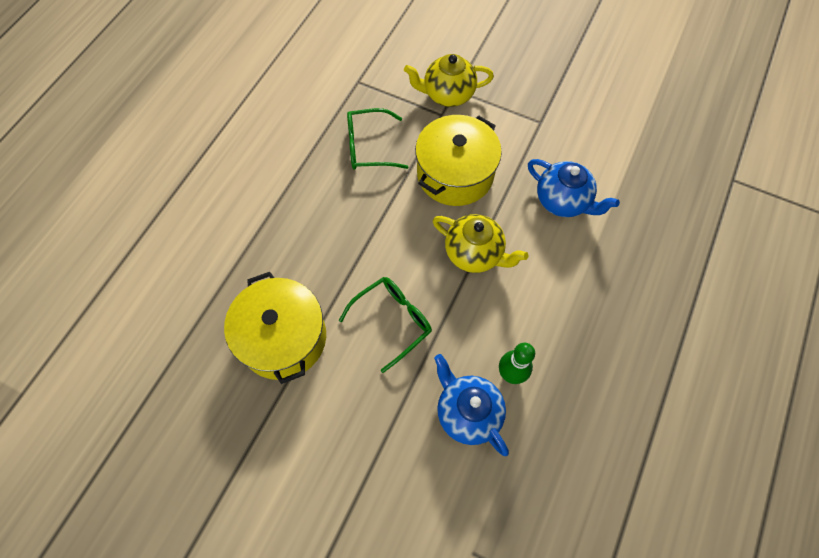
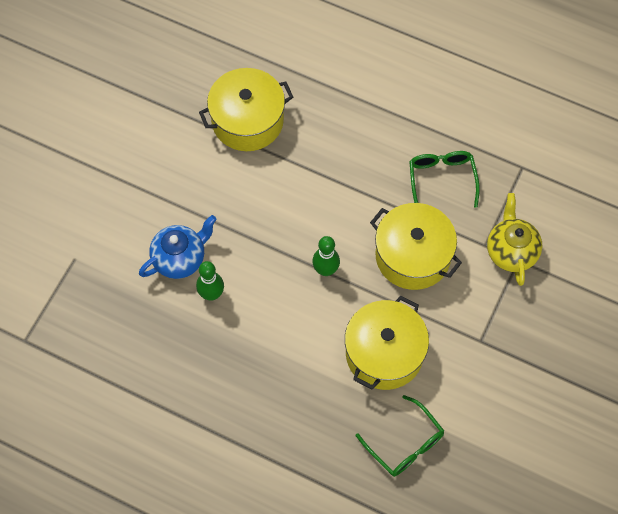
camera: 90 degrees right, 0 degrees up
(393, 321) = (261, 202): green glasses -> green glasses (405, 444)
(474, 254) = (325, 270): yellow teapot -> green bowling pin
(562, 201) = (384, 353): blue teapot -> yellow pot

